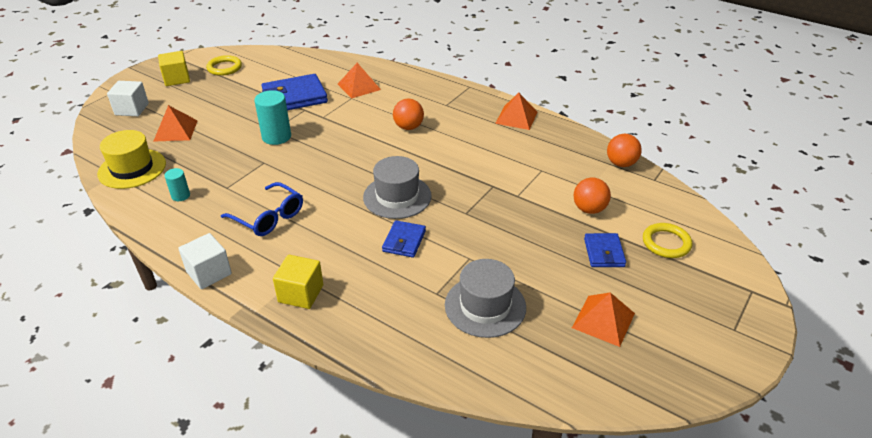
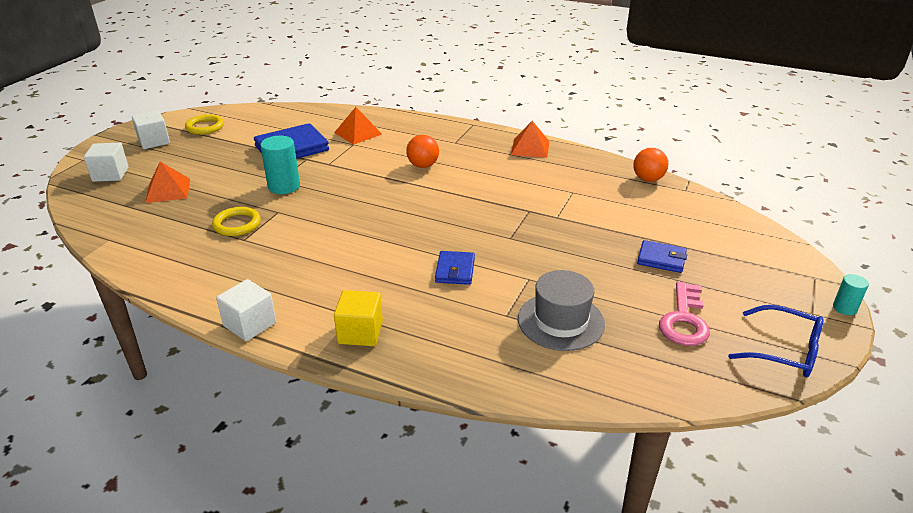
camera: 10 degrees left, 5 degrees down
(132, 169) = (128, 231): yellow hat -> none
(177, 79) = (154, 141): yellow cube -> white cube
(181, 196) = (193, 252): turquoise cylinder -> turquoise cylinder (844, 308)
(269, 217) = (300, 263): blue glasses -> blue glasses (784, 351)
(397, 196) = (433, 230): grey hat -> none
(589, 209) = (632, 222): orange ball -> none
(603, 320) = (684, 320): orange pyramid -> pink key
(604, 252) = (661, 259): blue wallet -> blue wallet turned 60 degrees counterclockwise
(666, 243) = (718, 244): yellow ring -> yellow ring (237, 224)

